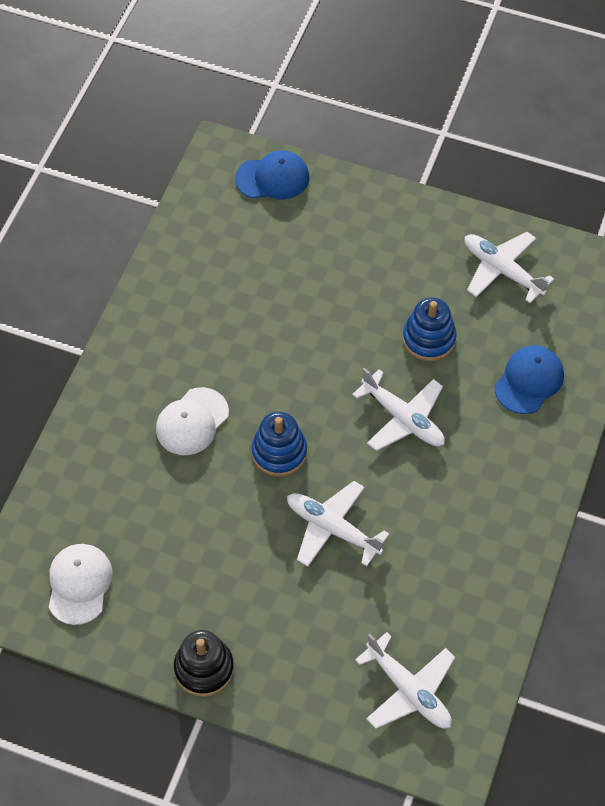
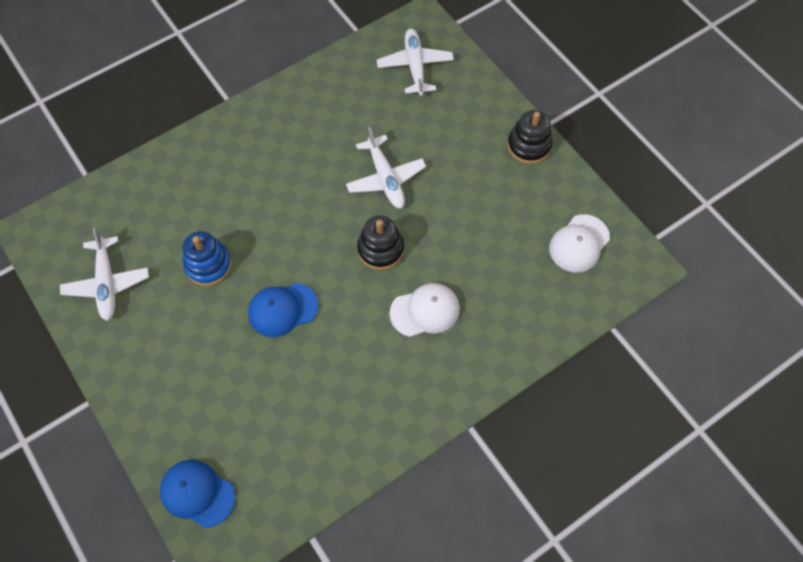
camera: 145 degrees left, 5 degrees up
(279, 452) = (380, 249): blue stacking toy -> black stacking toy
(403, 418) = (278, 220): white plane -> none
(529, 381) = (173, 192): blue cap -> blue cap (282, 309)

